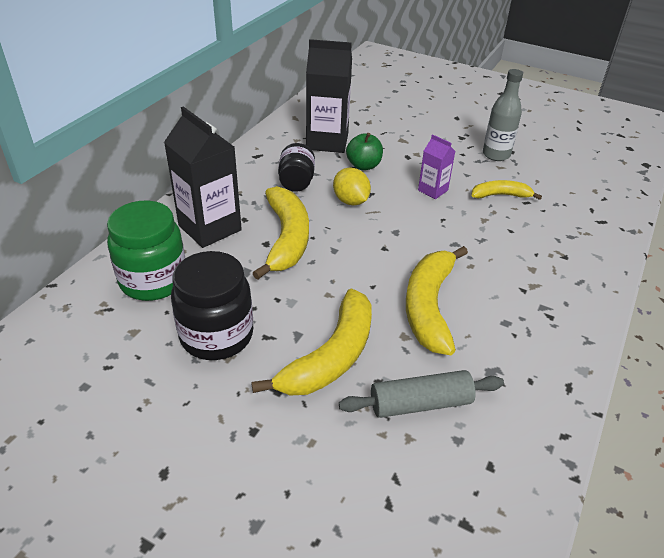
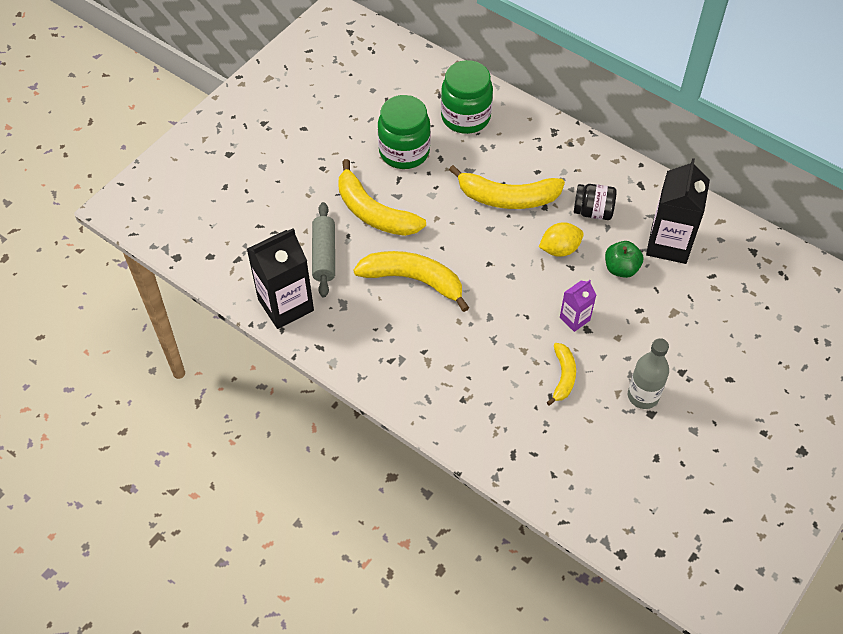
camera: 100 degrees right, 15 degrees up
(210, 228) = (526, 149): black carton -> black carton (286, 305)
(216, 335) = (404, 152): black jar -> green jar

